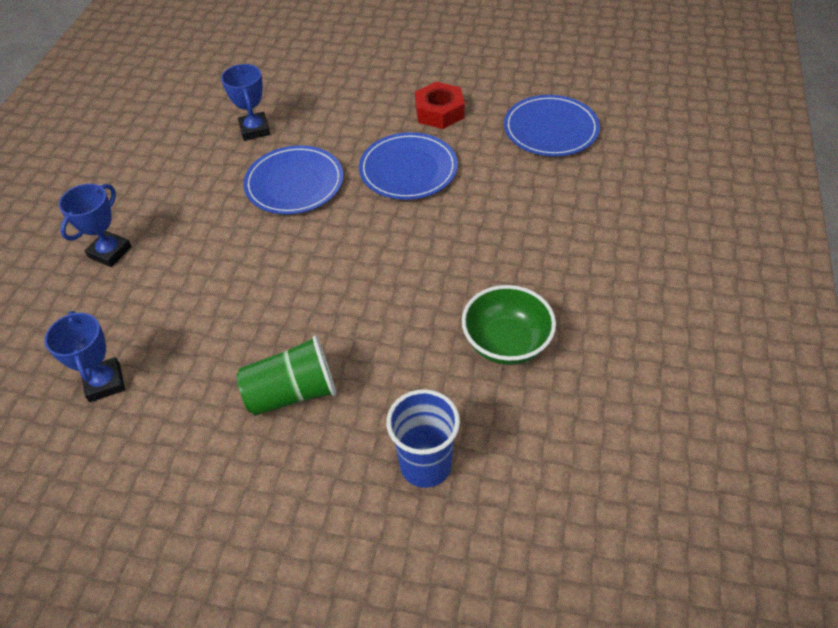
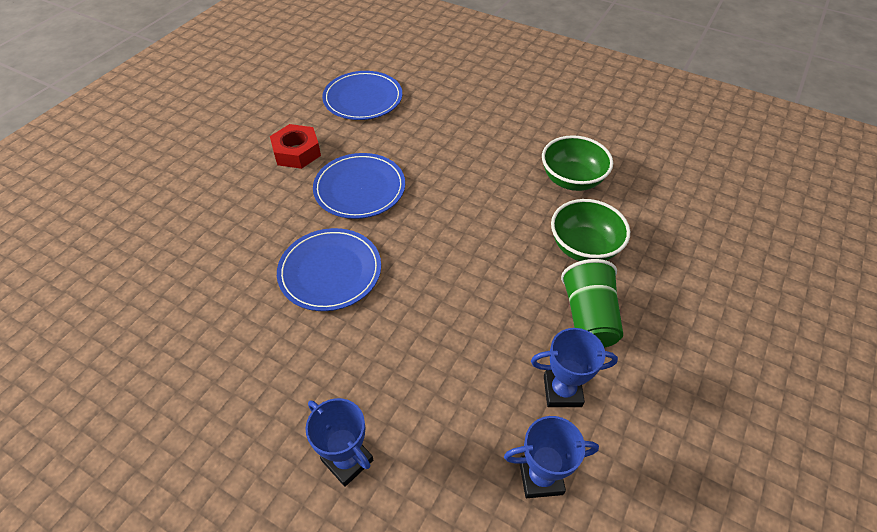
camera: 75 degrees left, 0 degrees up
(255, 130) = (224, 291): blue trophy -> blue trophy (562, 391)
(394, 373) = (584, 247): none -> green bowl
(425, 465) = (670, 248): blue cup -> none

